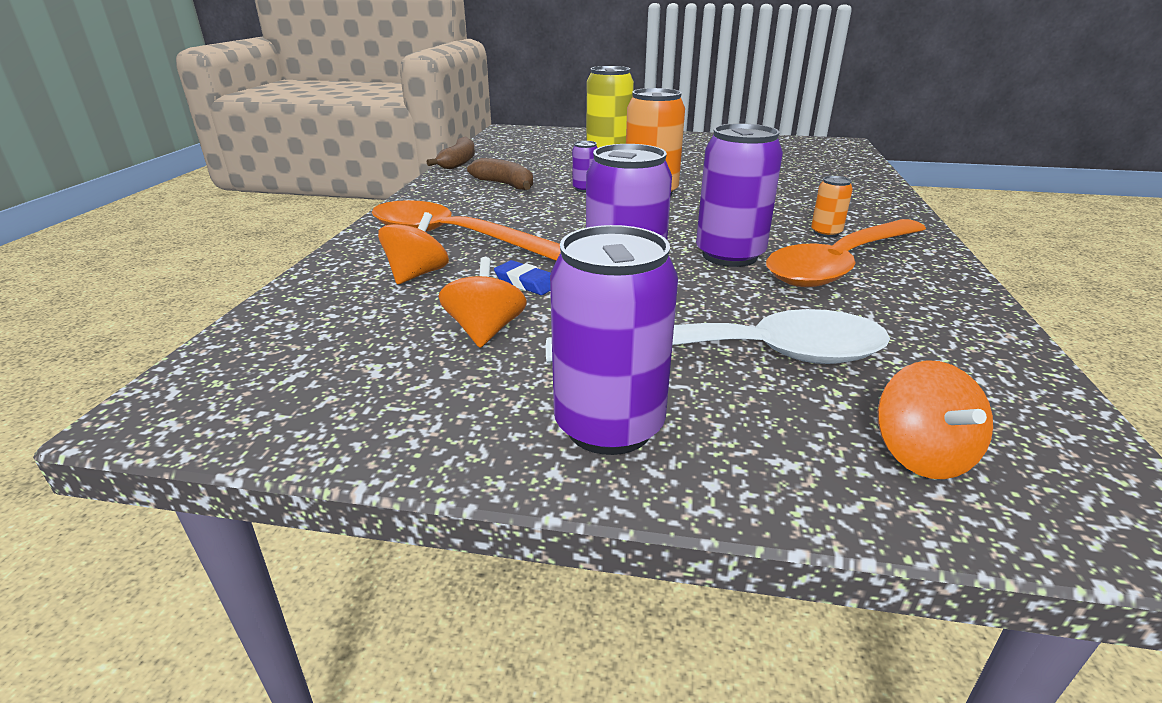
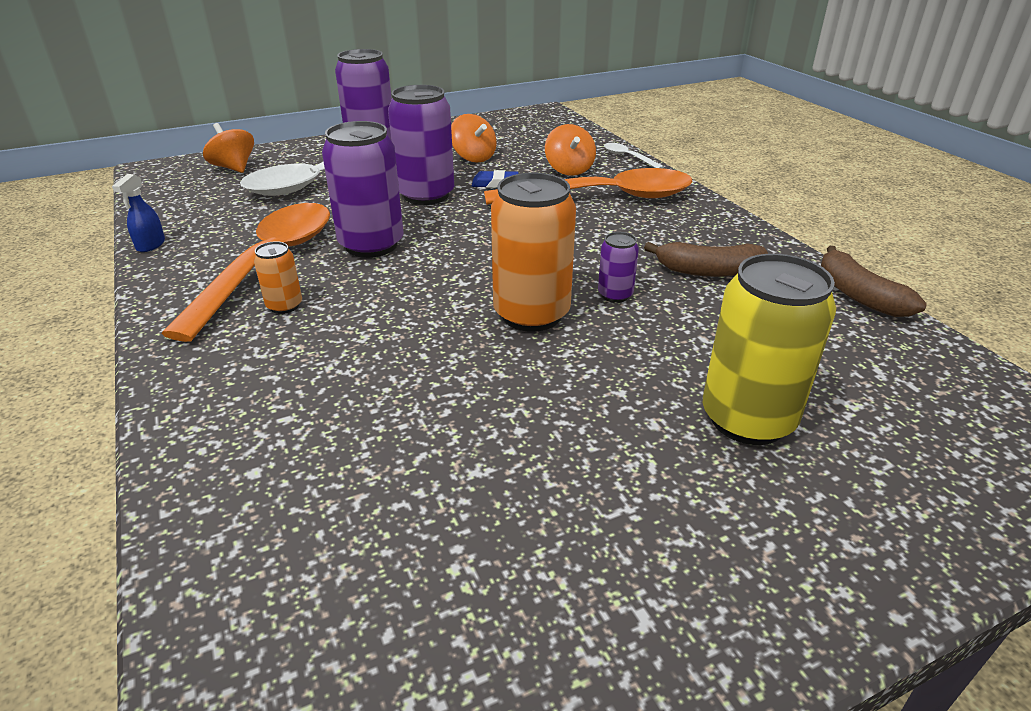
camera: 145 degrees right, 5 degrees up
(322, 270) = (628, 157): none -> white spoon
(995, 319) = (150, 245): none -> blue spray bottle

